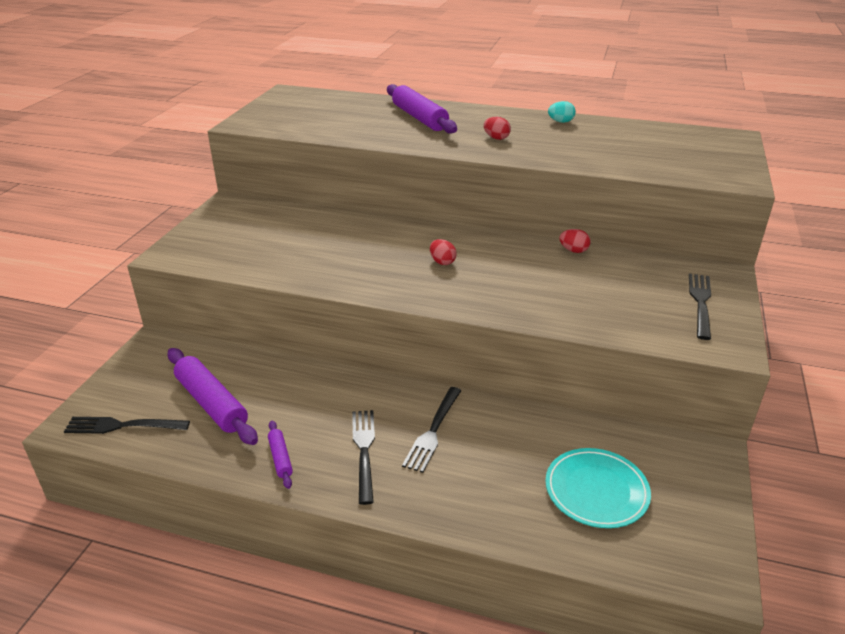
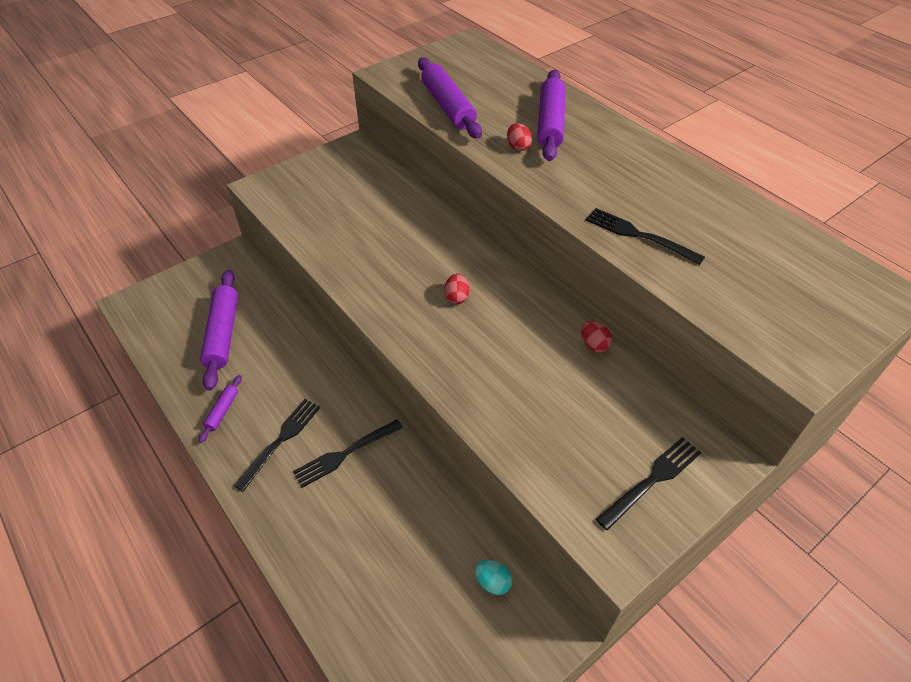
camera: 35 degrees right, 15 degrees up
(123, 426) = (156, 322): black fork -> black fork (639, 235)
(325, 129) = (448, 106): none -> purple rolling pin
(496, 138) = (595, 182): red egg -> red egg (518, 147)
(560, 122) = (694, 184): turquoise egg -> turquoise egg (493, 582)
(596, 490) = (412, 596): turquoise plate -> none

